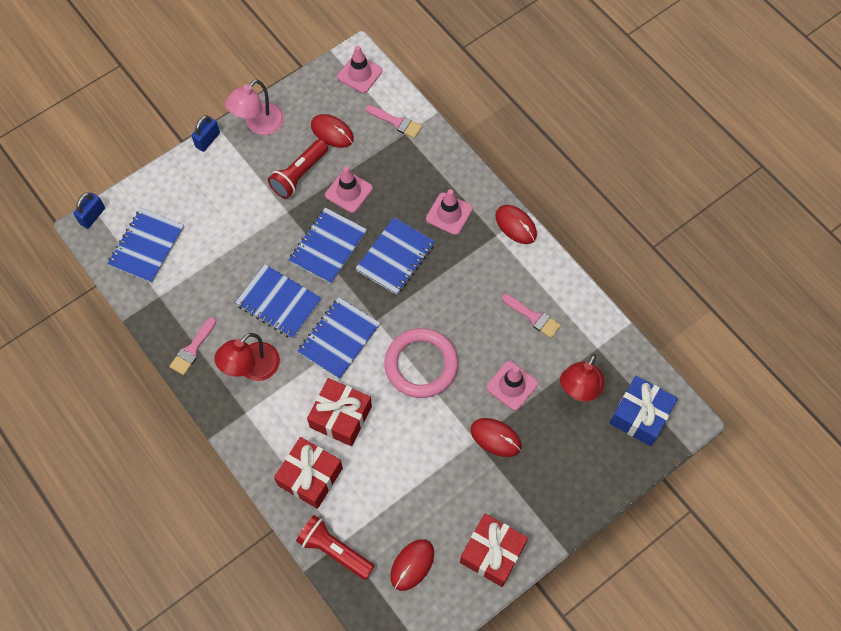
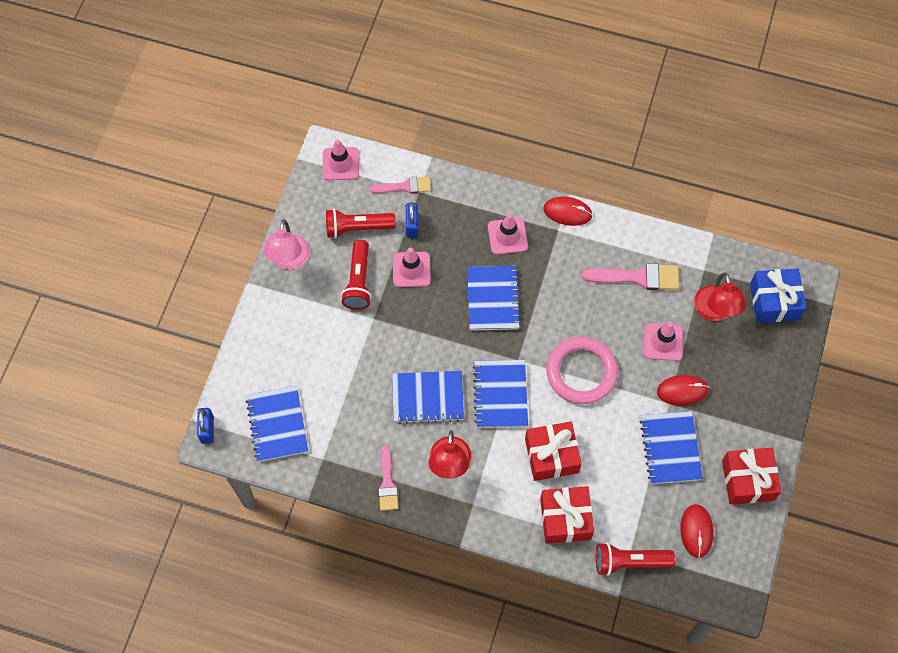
camera: 35 degrees left, 0 degrees up
(208, 140) = (255, 301): blue padlock -> blue padlock (412, 226)
(328, 247) = (431, 326): blue notebook -> blue notebook (670, 448)
(332, 132) = (357, 228): red mouse -> red flashlight
(533, 317) = (638, 277): pink brush -> pink brush, size x1.54

